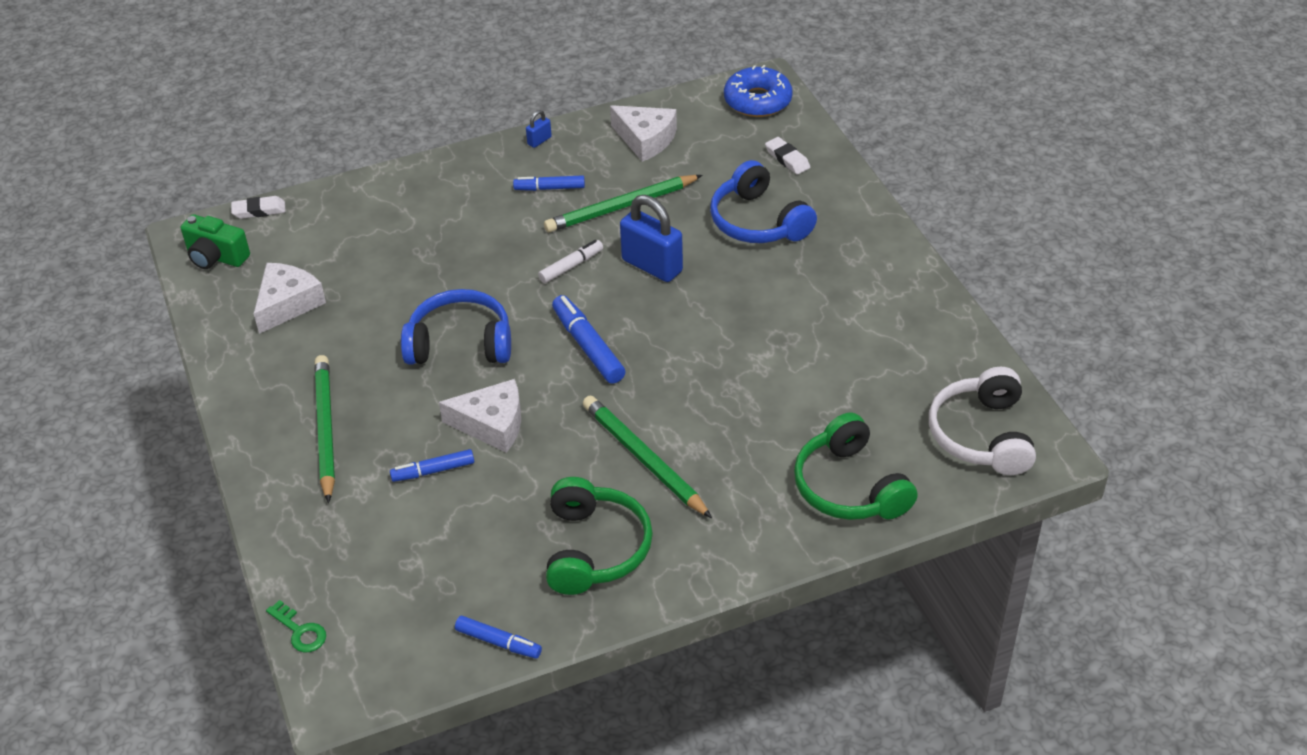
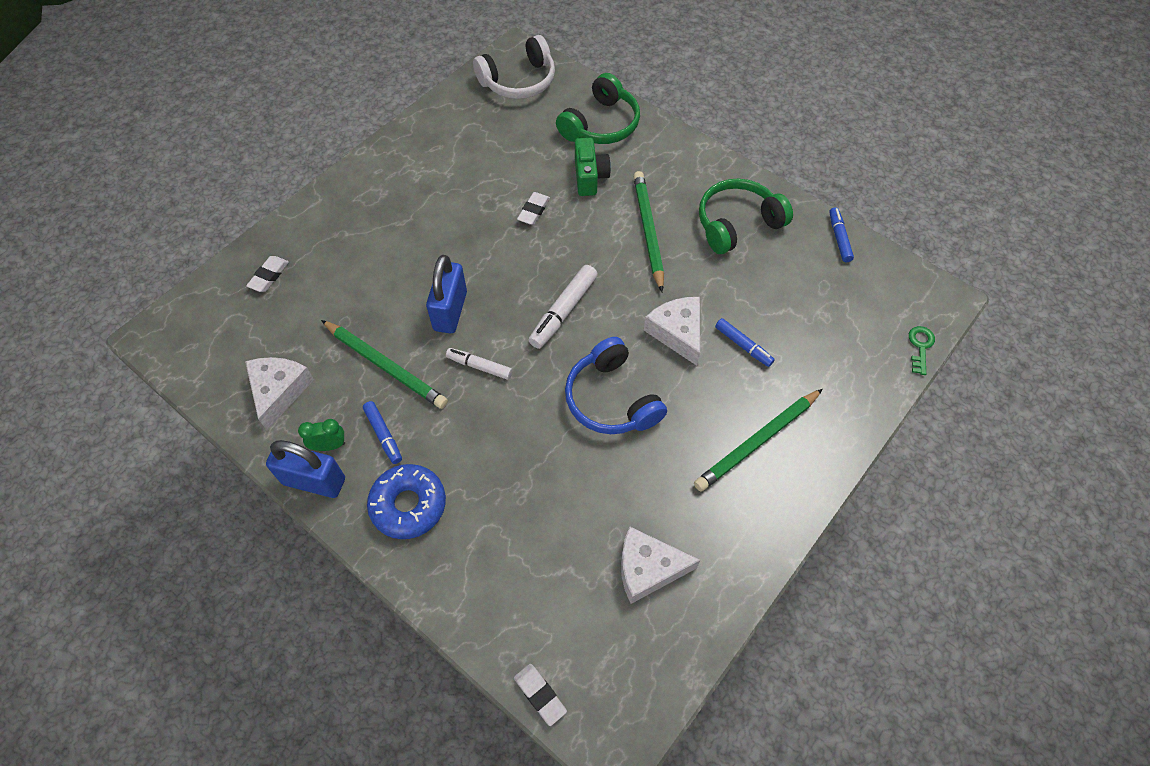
camera: 120 degrees left, 15 degrees up
(216, 257) = (627, 688): green camera -> green camera (589, 177)
(539, 141) = (314, 481): blue padlock -> blue padlock, size x2.23
(566, 156) = (329, 445): none -> green clock
(588, 346) = (563, 311): blue marker -> white marker
(644, 459) = (648, 231): green pencil -> green pencil turned 150 degrees clockwise
(743, 371) = (534, 211): none -> white eraser
(757, 101) = (187, 329): blue donut -> blue donut (408, 505)
(758, 222) = (362, 264): blue headphones -> none

